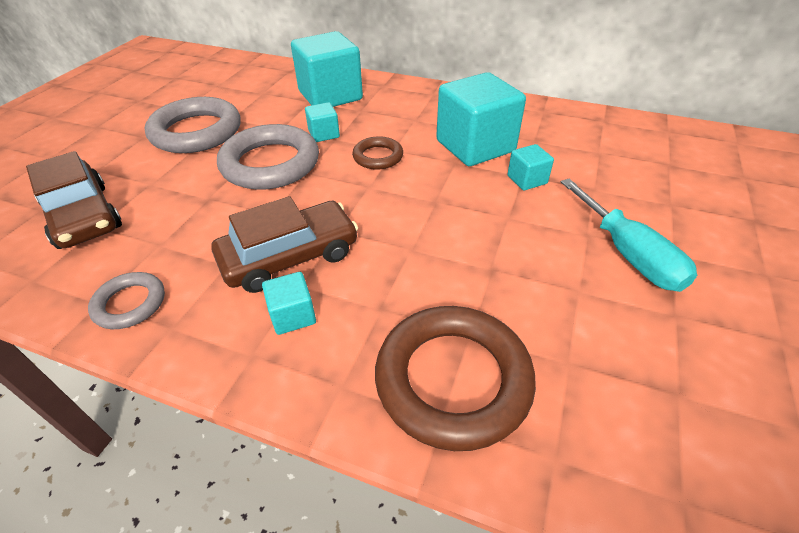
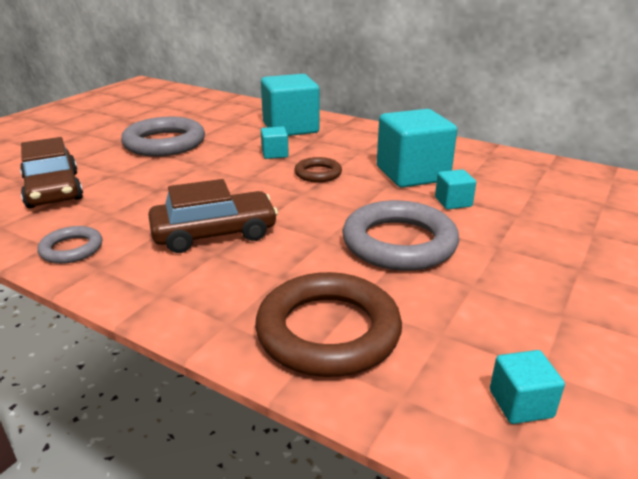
camera: 10 degrees right, 15 degrees down
(270, 163) = (220, 170): grey ring -> grey ring (399, 243)
(293, 315) = (203, 272): turquoise cube -> turquoise cube (520, 403)
(628, 254) = (532, 265): turquoise screwdriver -> none

